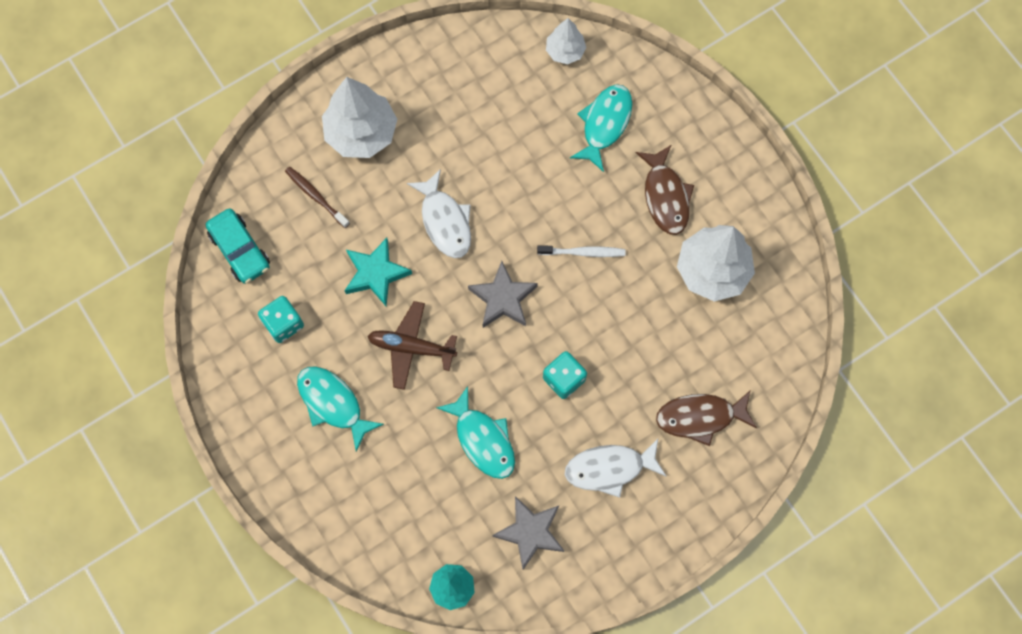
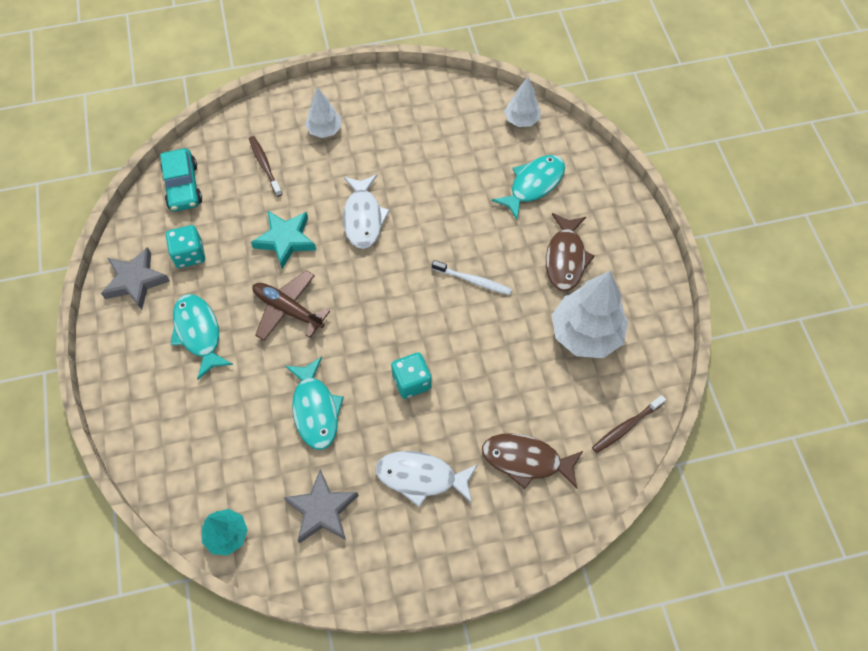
camera: 20 degrees right, 10 degrees down
(361, 133) = (325, 130): white tree -> white tree, size x0.55
(503, 298) = (386, 295): grey star -> grey star (136, 281)
(781, 351) = (626, 427): none -> brown toothbrush

